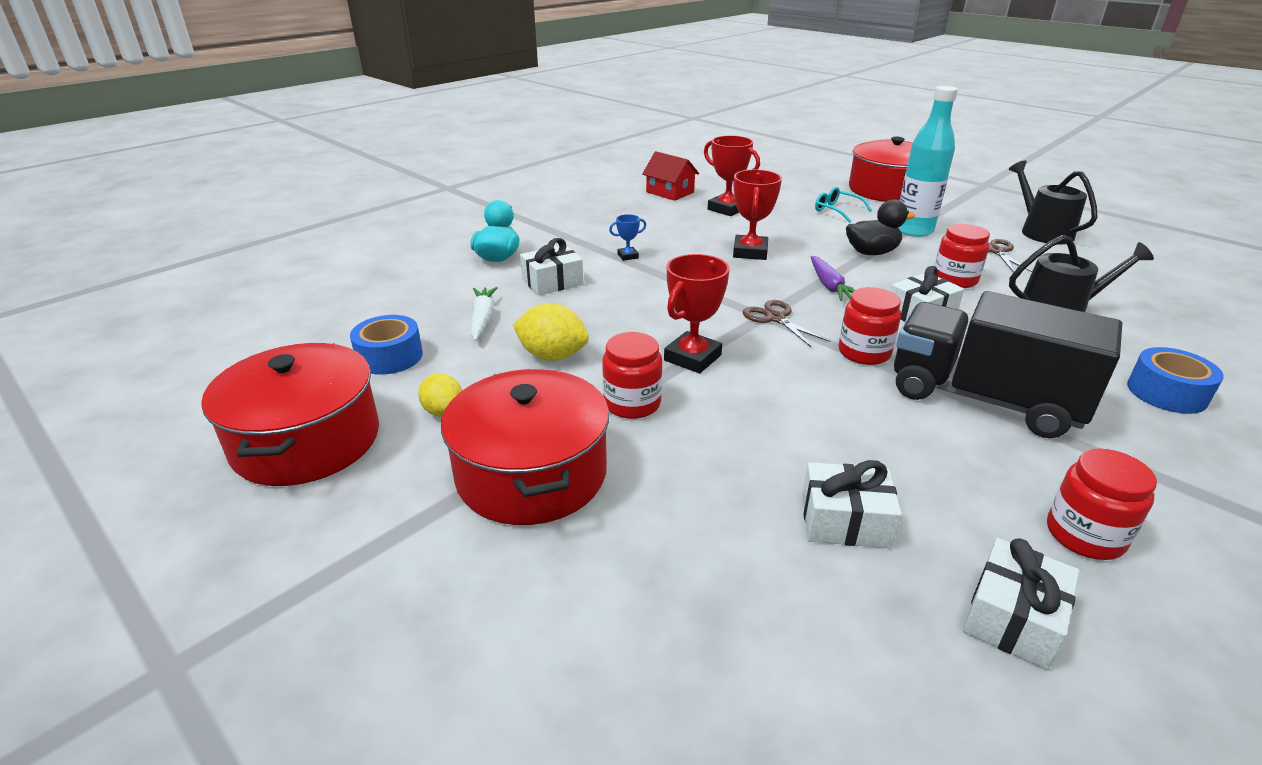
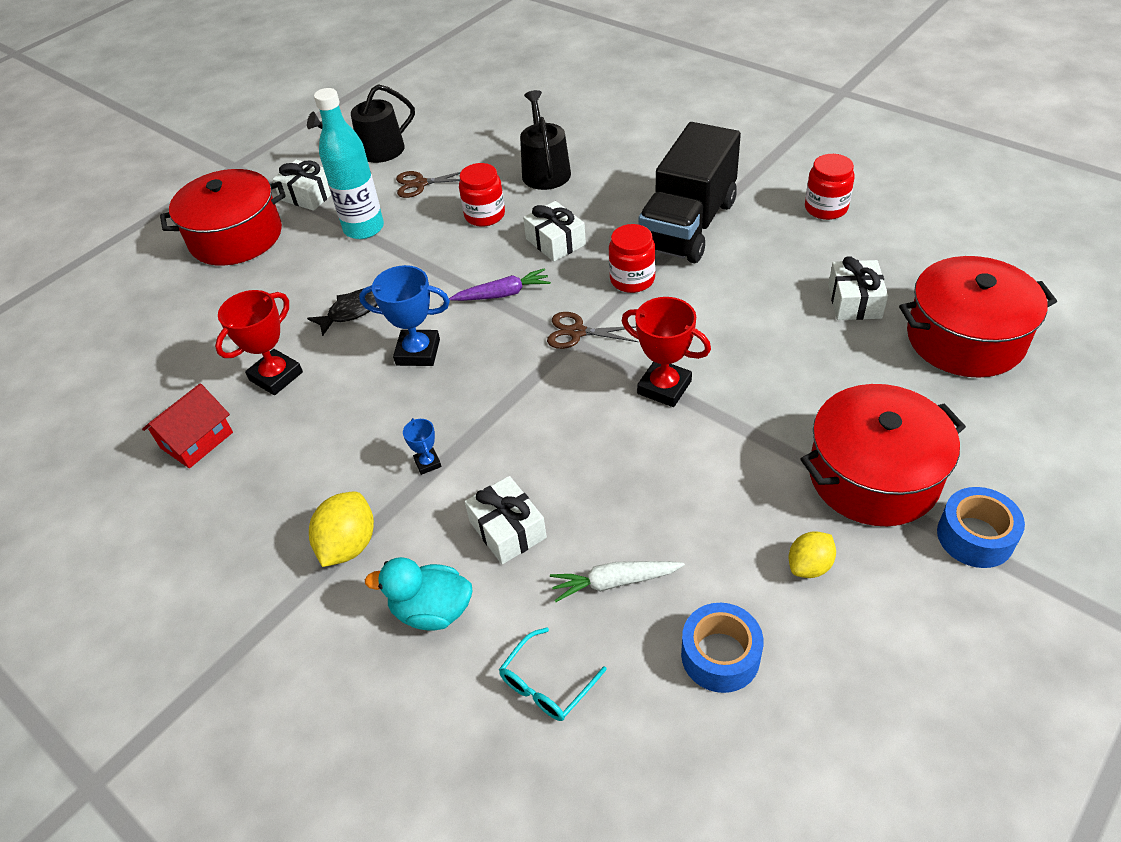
camera: 90 degrees left, 15 degrees up
(307, 441) = (896, 674): red pot -> red pot (965, 338)
(552, 356) = (684, 496): yellow lemon -> yellow lemon (348, 545)
(632, 404) = (752, 423): red jar -> none
(750, 252) = (418, 352): red trophy -> blue trophy
(775, 318) = (577, 332): brown scissors -> brown scissors turned 45 degrees clockwise
(800, 229) = (352, 311): none -> black fish
(837, 211) = (297, 280): turquoise glasses -> turquoise glasses (547, 684)
(871, 252) = (421, 261): black duck -> none
(1012, 618) = (906, 244): white gift -> white gift (308, 195)
(1166, 393) = (658, 147): blue tape -> blue tape (975, 536)

